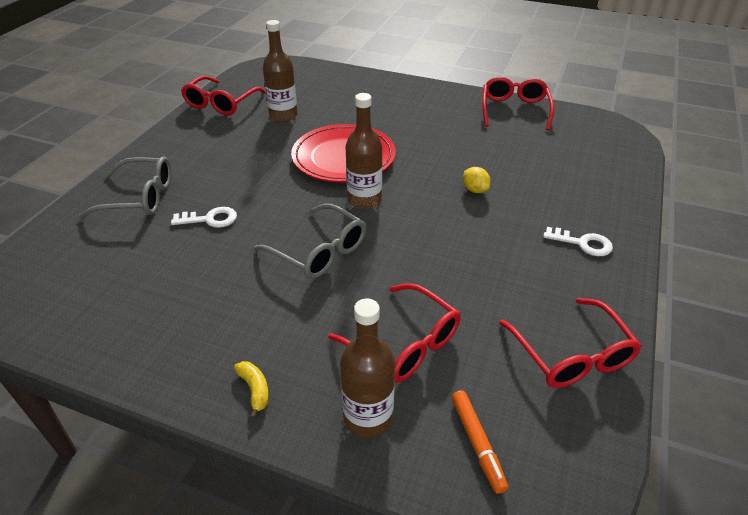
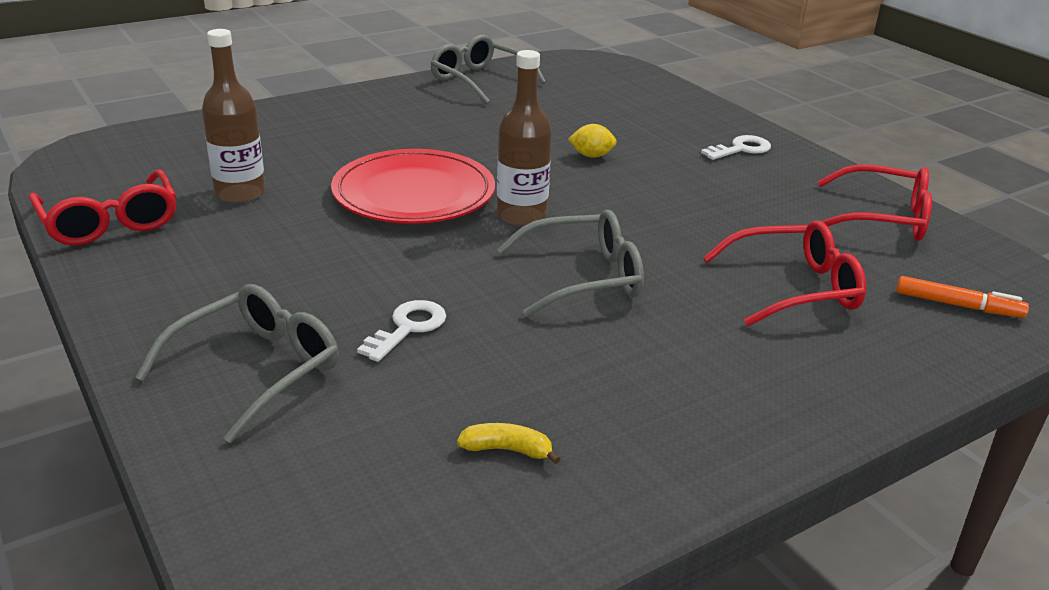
camera: 55 degrees left, 10 degrees down
(255, 390) = (787, 404): yellow banana -> yellow banana (507, 450)
(368, 417) = (884, 348): brown bottle -> none
(514, 109) = (478, 80): red glasses -> grey glasses

